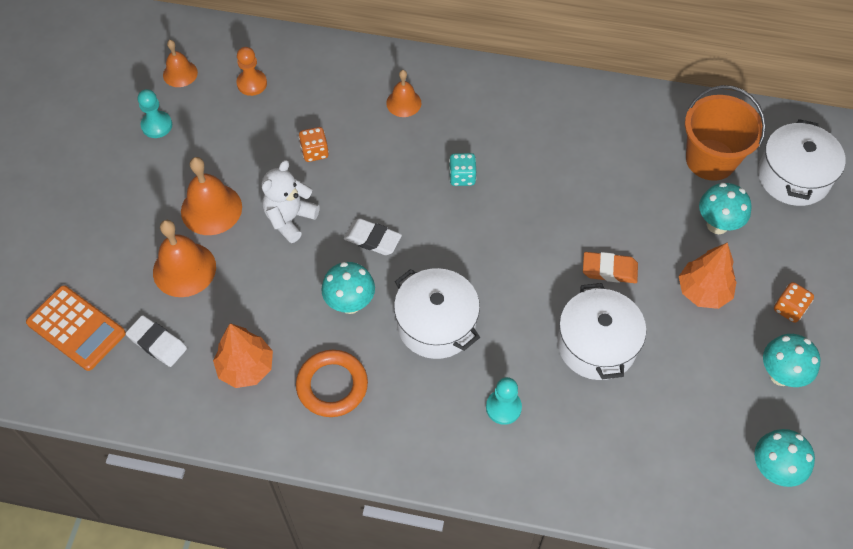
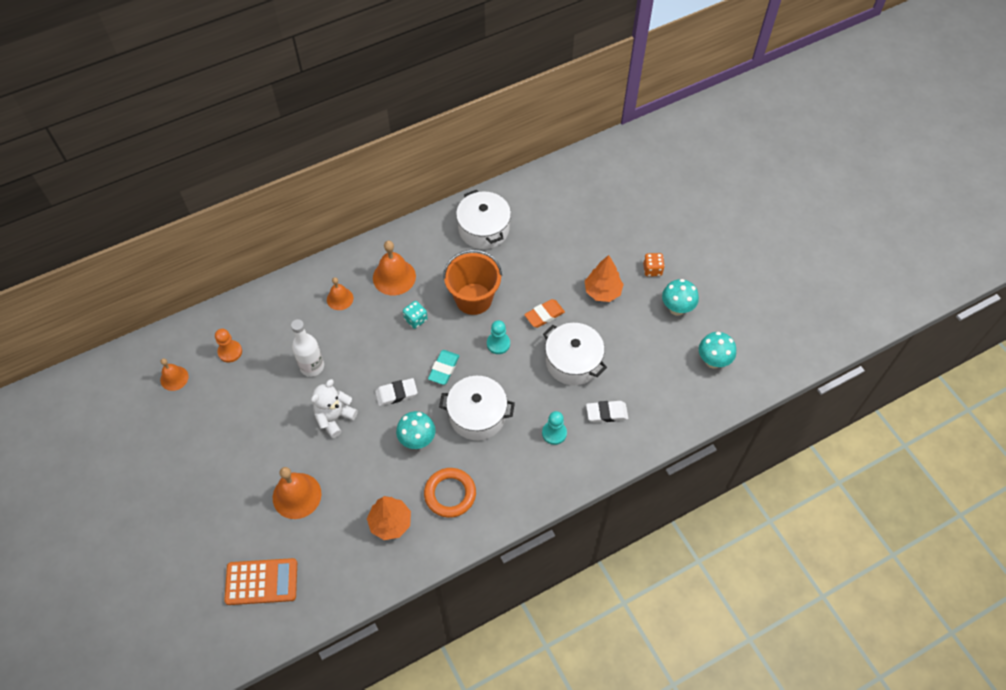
camera: 40 degrees left, 0 degrees up
(157, 125) = (191, 422): turquoise pawn -> turquoise pawn (498, 344)
(157, 343) = (322, 551): white eraser -> white eraser (606, 413)
(211, 209) = (279, 447): orange bell -> orange bell (394, 277)
(290, 219) = (334, 418): white teddy bear -> white teddy bear turned 45 degrees clockwise
(315, 152) = (312, 366): orange dice -> white bottle
(445, 249) = (444, 369): none -> turquoise eraser
(710, 159) = (545, 213): orange bucket -> orange bucket (473, 299)
(717, 225) = (579, 249): turquoise mushroom -> none
(793, 176) = (595, 194): white pot -> white pot (484, 229)

